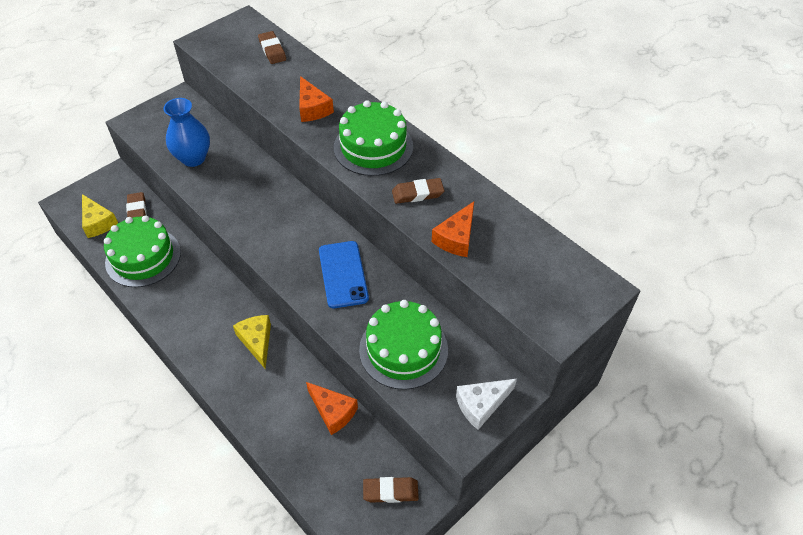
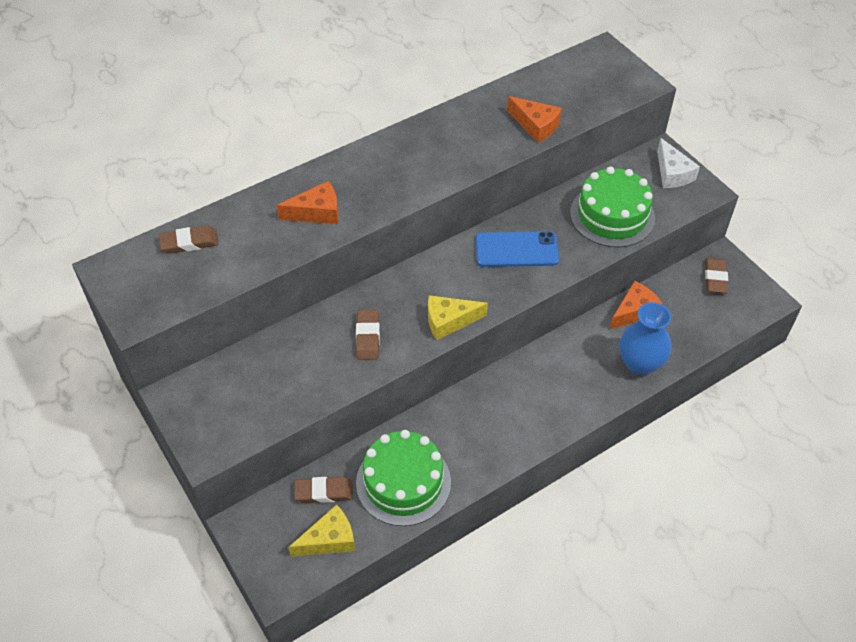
camera: 80 degrees left, 0 degrees up
(193, 158) = (303, 378): blue vase -> blue vase (640, 363)
(257, 341) = (545, 368): yellow cheese -> yellow cheese (449, 321)
(373, 147) = (396, 168): green cake -> none
(417, 193) = (473, 144): brown eraser -> brown eraser (368, 337)

